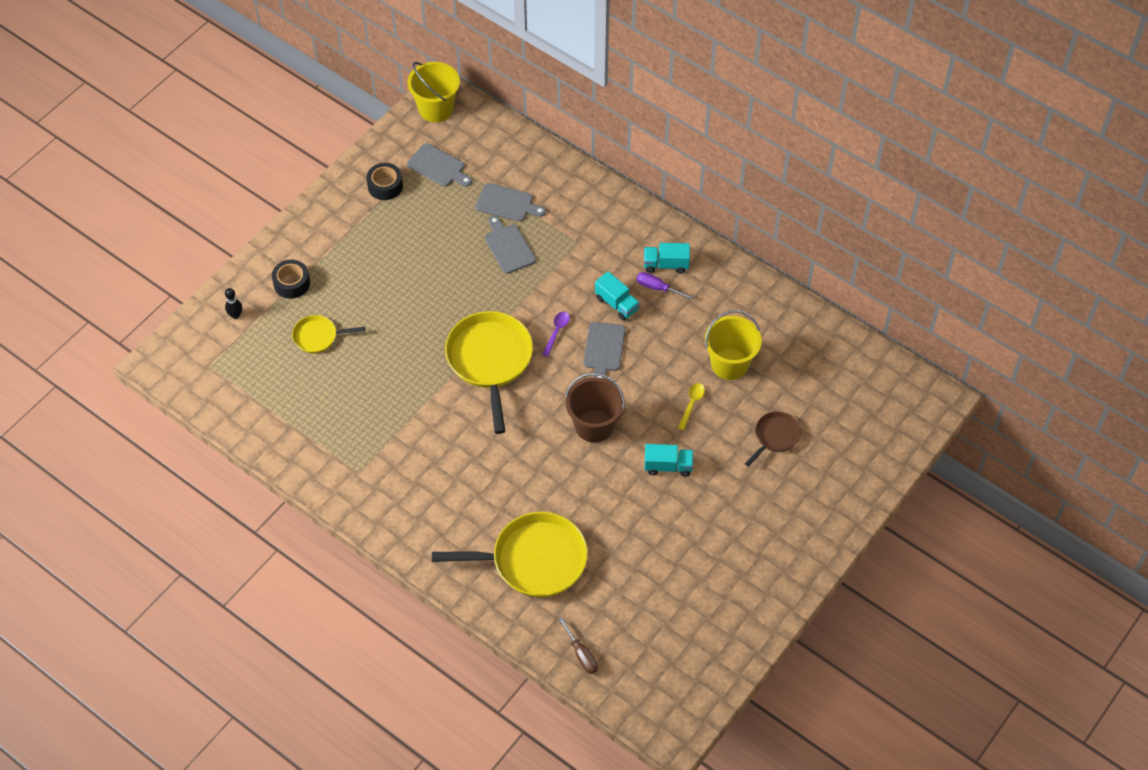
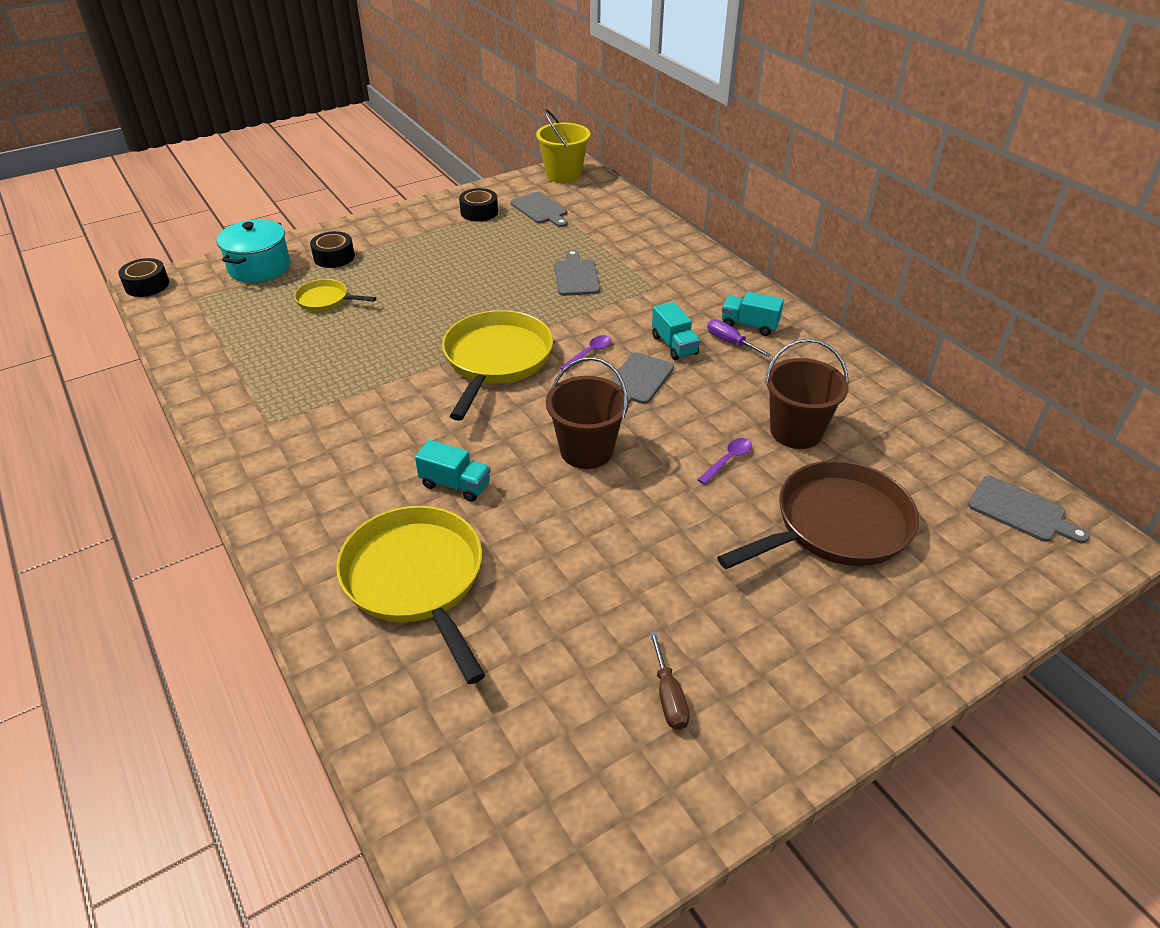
camera: 20 degrees right, 15 degrees down
(154, 365) = (147, 285): none -> black tape
(235, 315) = (259, 267): black bowling pin -> turquoise pot
(507, 203) = (594, 246): grey cutting board -> grey cutting board (1021, 511)
(533, 560) = (417, 580): yellow pan -> yellow pan turned 135 degrees counterclockwise
(581, 654) = (408, 736): brown screwdriver -> brown screwdriver (668, 696)
(668, 466) = (665, 520): turquoise truck -> turquoise truck (455, 485)
(692, 404) = (728, 460): yellow spoon -> purple spoon
(729, 364) = (796, 431): yellow bucket -> brown bucket
(775, 437) = (835, 525): brown pan -> brown pan, size x1.98

